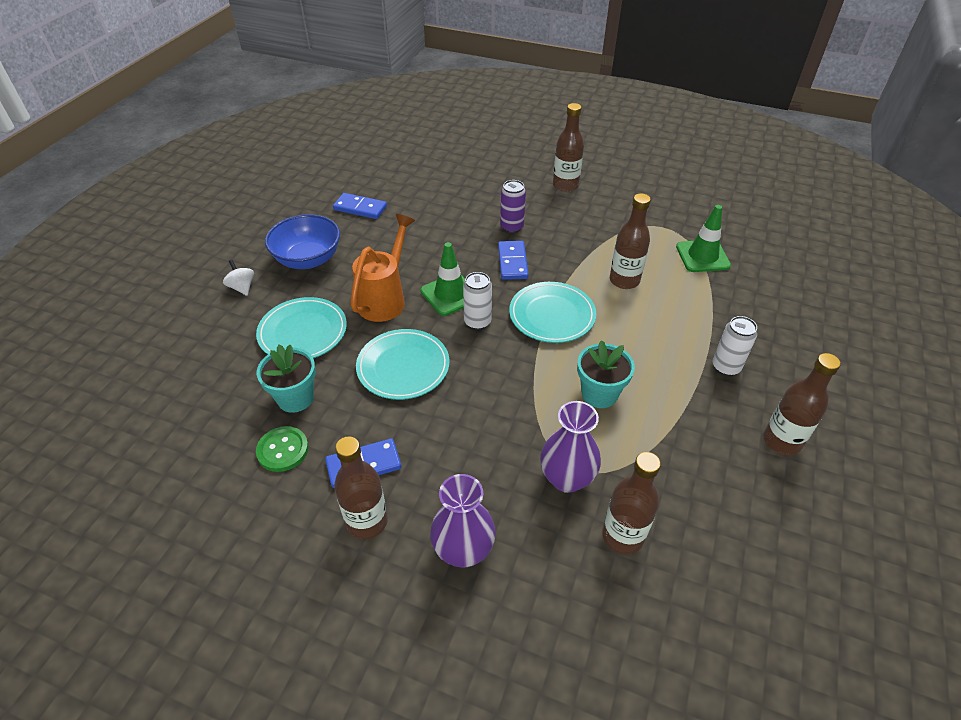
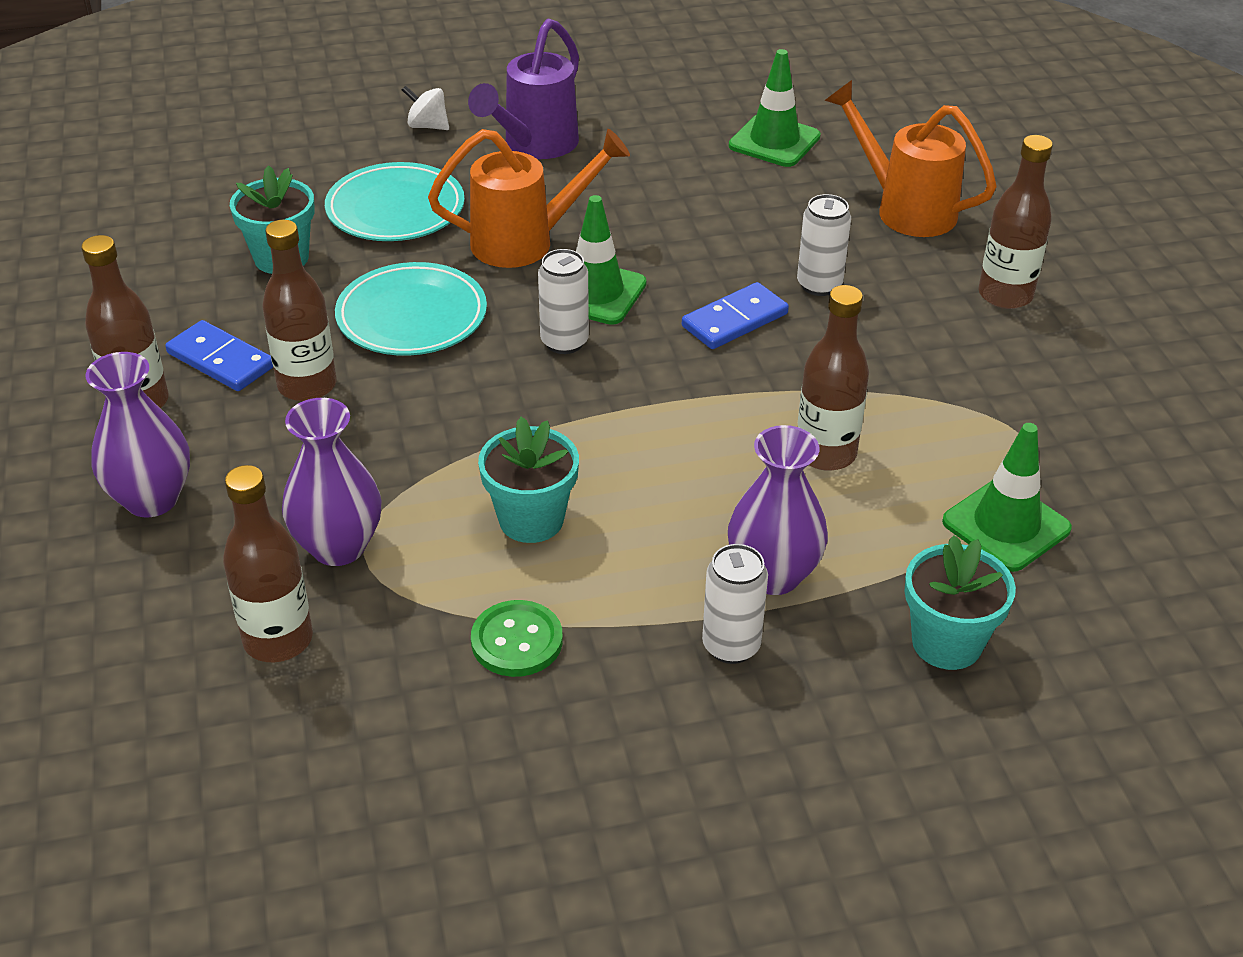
camera: 55 degrees right, 5 degrees down
(242, 287) = (427, 126): white spinning top -> white spinning top turned 90 degrees counterclockwise
(283, 450) = (194, 289): green button -> green button (517, 641)
(308, 259) = (534, 146): blue bowl -> purple watering can
(360, 208) = (689, 134): blue domino -> none
(395, 188) = (774, 141): none -> green traffic cone
(483, 180) = (904, 208): none -> orange watering can
(511, 227) = (819, 285): purple can -> white can
(552, 315) = (654, 407): turquoise plate -> none
(690, 333) = (773, 575): none -> purple vase
(759, 305) = (946, 643): none -> turquoise flower pot
(781, 441) = (614, 768): brown bottle -> brown bottle (307, 385)

